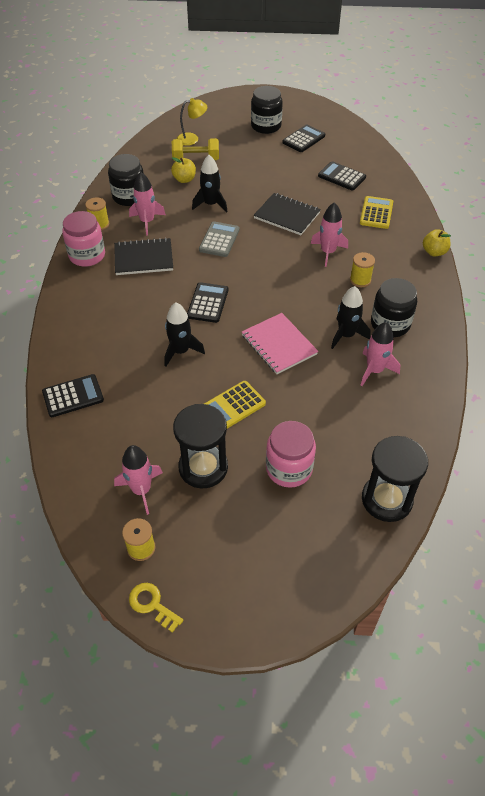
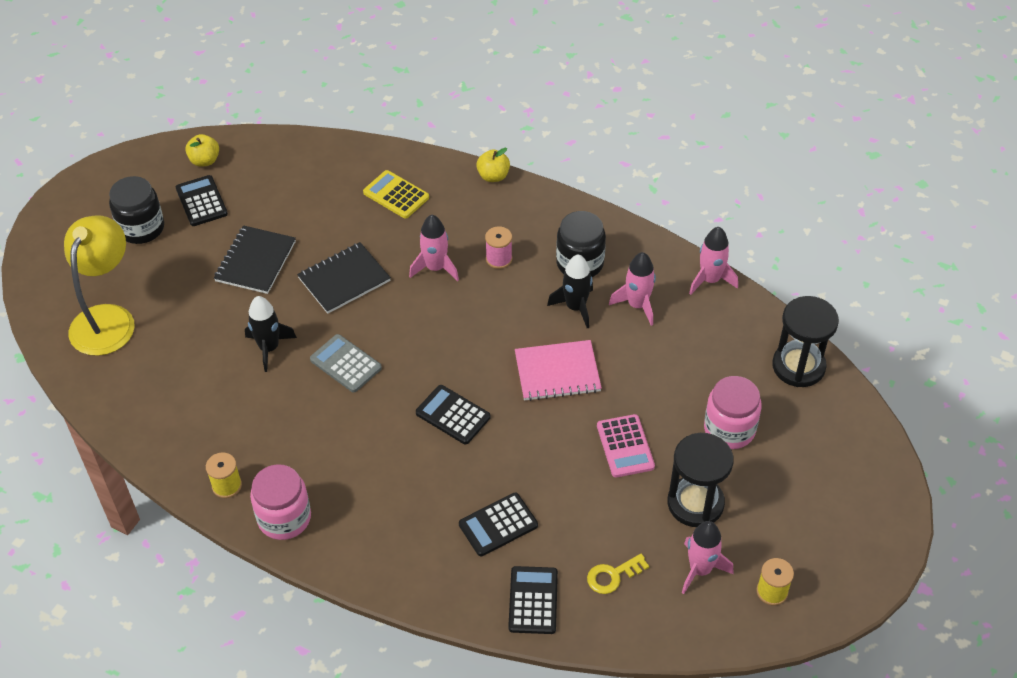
camera: 65 degrees left, 0 degrees up
(129, 197) = (189, 433): black jar -> none
(143, 258) = (330, 455): black notebook -> black notebook (255, 261)
(147, 222) = (258, 429): pink rocket -> pink rocket (710, 280)
(152, 605) = (840, 601): yellow key -> yellow key (613, 576)
(180, 351) = (518, 469): black rocket -> none
(184, 179) = (195, 359): yellow apple -> yellow apple (205, 161)
(192, 139) = (107, 318): yellow lamp -> yellow lamp, size x1.89
(196, 159) = (159, 331): yellow dumbbell -> none
(234, 406) = (625, 446): yellow calculator -> pink calculator
(341, 177) = (306, 197): black calculator -> black calculator (498, 525)
(360, 280) = (499, 259): yellow spool -> pink spool

